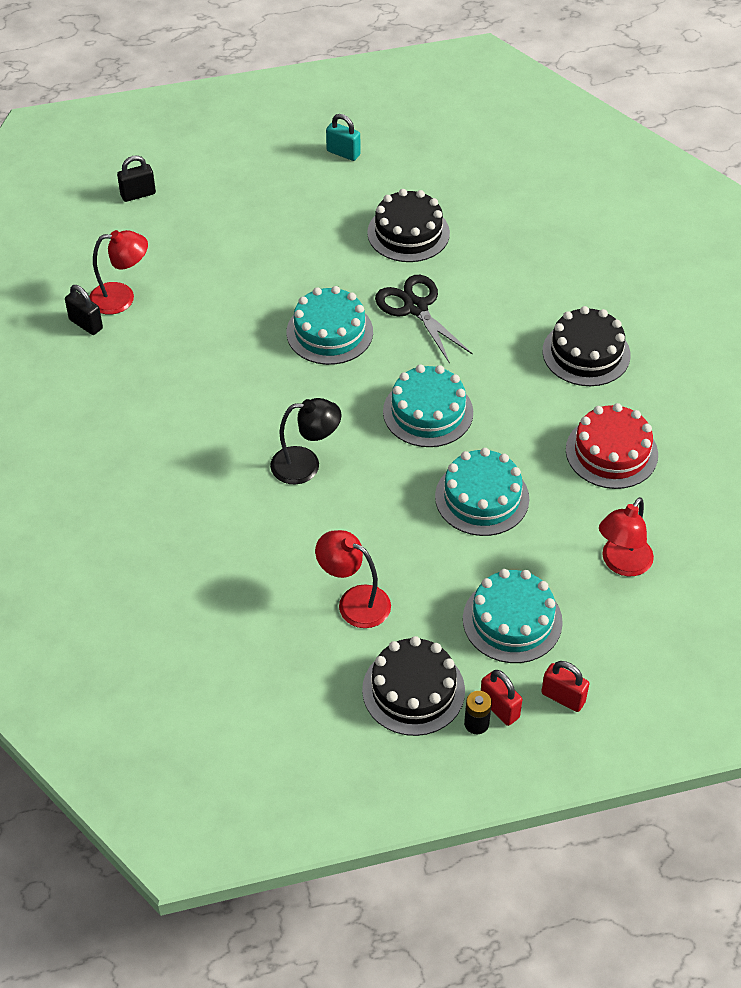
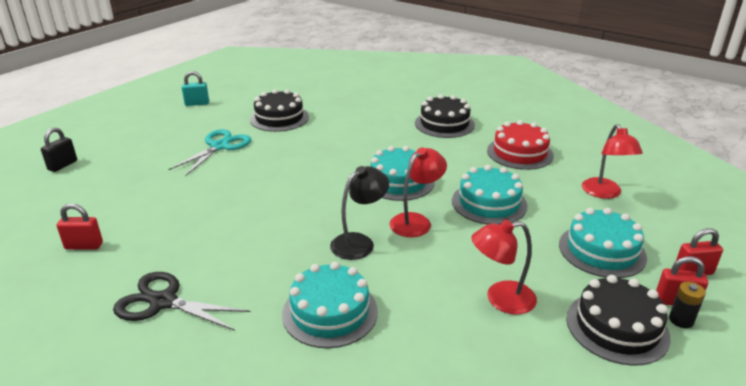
camera: 40 degrees left, 20 degrees down
(86, 324) = (84, 246): black padlock -> red padlock
(122, 298) = (103, 219): red lamp -> red lamp (416, 221)
(303, 248) = (220, 146): none -> turquoise scissors
(329, 332) = (286, 173): turquoise cake -> turquoise cake (330, 312)
(415, 307) = (326, 143): black scissors -> black scissors (163, 302)

